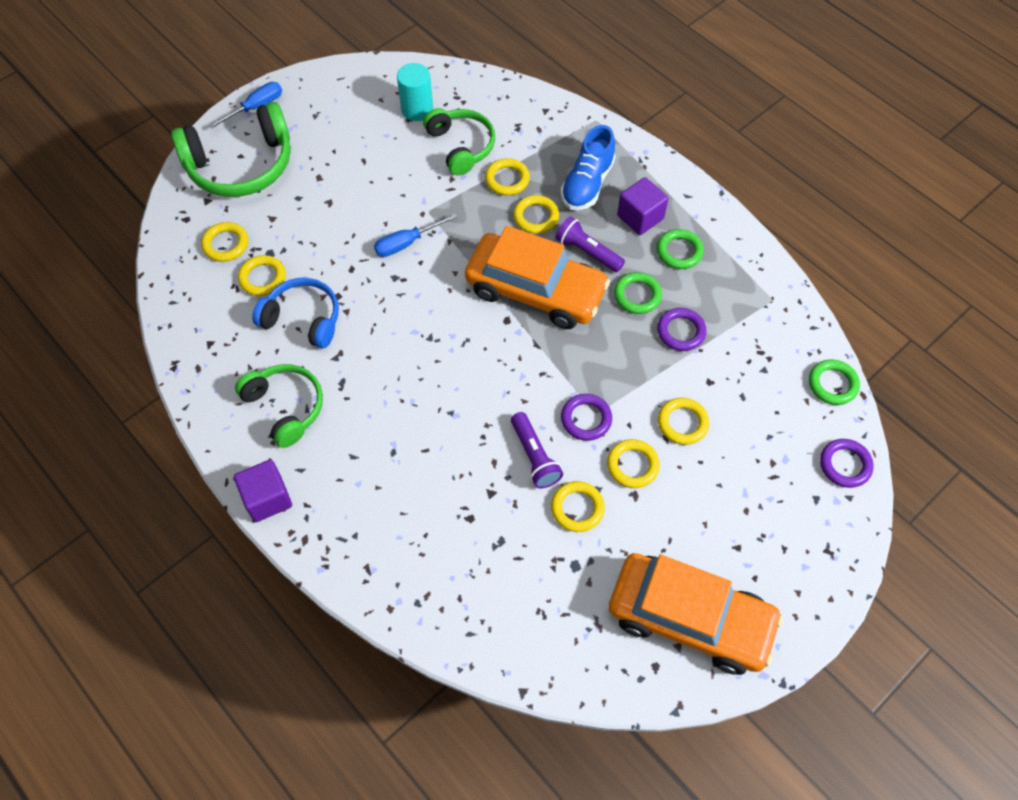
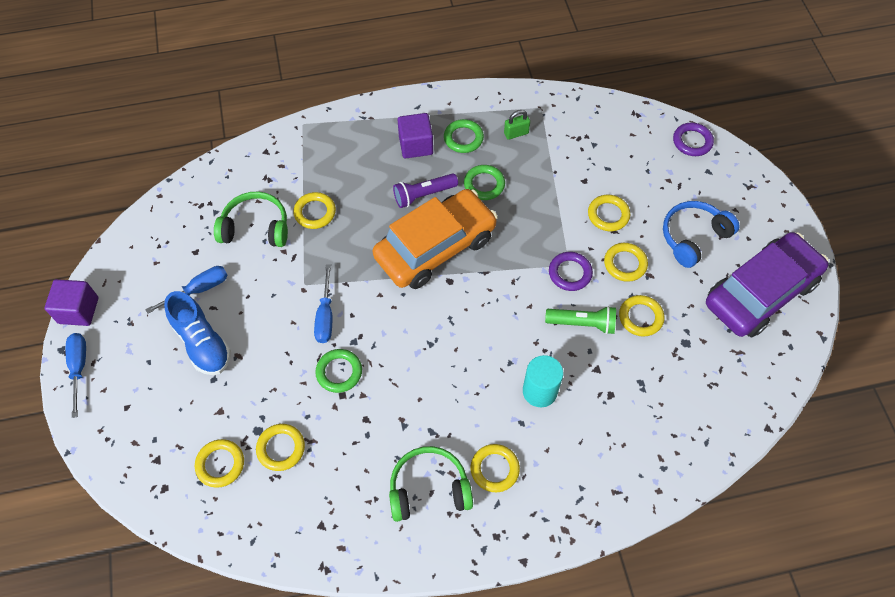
camera: 60 degrees left, 0 degrees up
(241, 165) = (138, 411): green headphones -> none
(267, 498) = (510, 543): purple cube -> purple cube (78, 310)
(303, 319) = (348, 434): blue headphones -> blue headphones (693, 237)
(374, 142) = (199, 289): none -> blue screwdriver
(417, 109) = (190, 240): turquoise cylinder -> turquoise cylinder (539, 391)
(534, 456) = (582, 323): purple flashlight -> green flashlight
(536, 217) = (366, 212): yellow ring -> yellow ring (494, 469)
(587, 184) = (360, 162): blue shoe -> blue shoe (202, 343)
(681, 331) = (532, 175): purple ring -> none
(690, 618) = (760, 292): orange car -> purple car
(721, 293) = (516, 133): none -> green padlock
(832, 384) = (628, 113): green ring -> green ring (339, 372)

